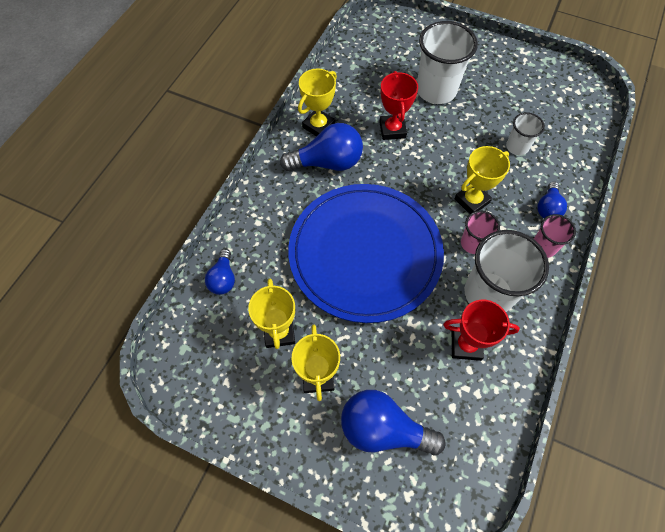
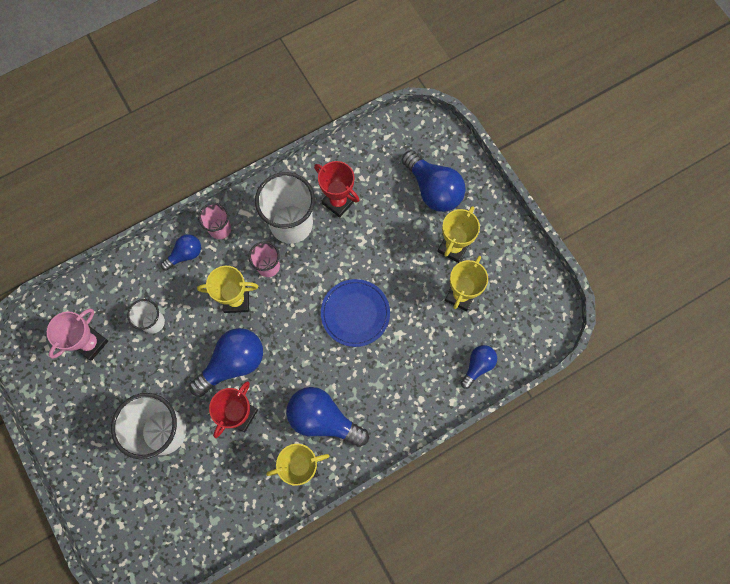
camera: 145 degrees left, 10 degrees up
(365, 253) = (355, 313): blue plate -> blue plate, size x0.49
(430, 157) = (233, 363): none -> blue light bulb
(543, 108) = (91, 343): none -> pink trophy

